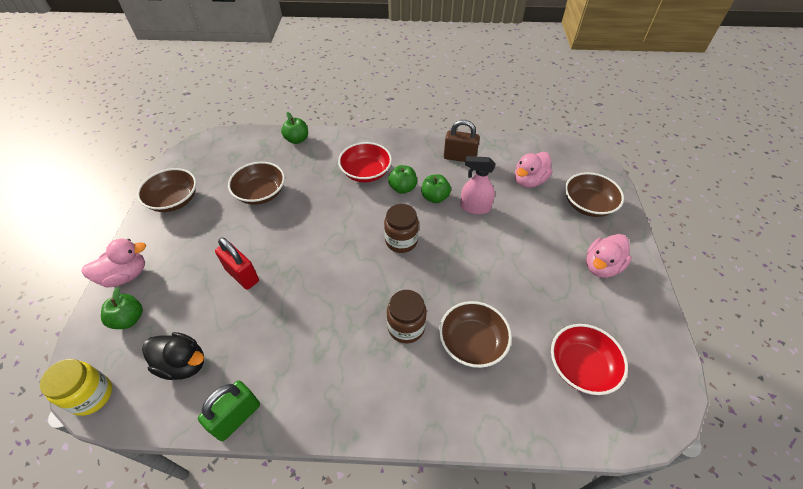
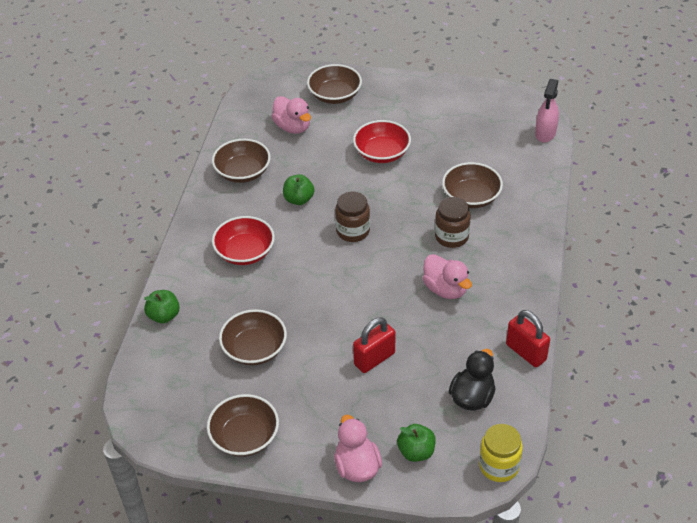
camera: 80 degrees left, 5 degrees down
(237, 417) = (526, 352): green padlock -> red padlock
(402, 188) = (278, 223): green apple -> none
(459, 157) = (242, 172): brown padlock -> brown bowl
(475, 207) = (320, 172): pink spray bottle -> pink spray bottle (545, 133)
(581, 367) = (498, 140): red bowl -> red bowl (382, 153)
(601, 266) = (407, 105): pink duck -> pink duck (445, 289)

